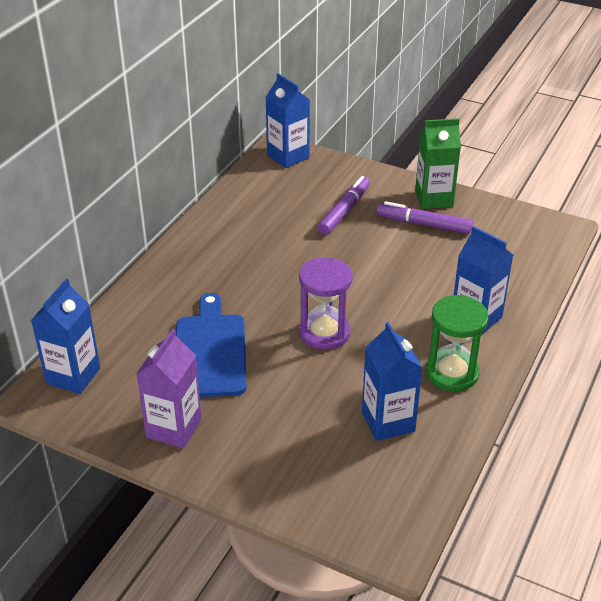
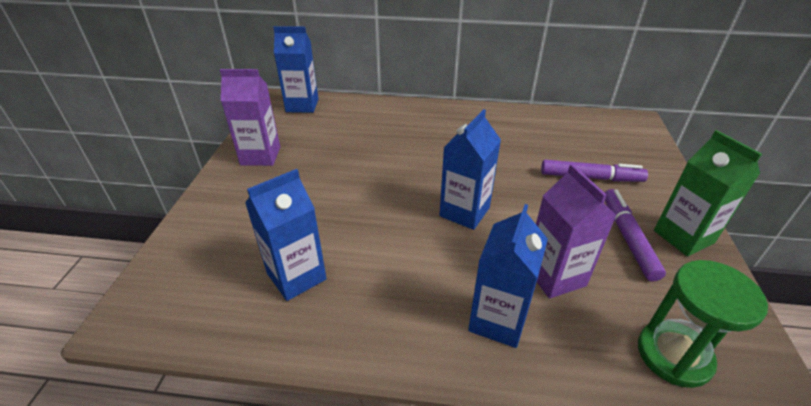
camera: 70 degrees right, 0 degrees up
(210, 351) = (350, 151): blue cutting board -> none
(288, 156) = (633, 128): blue carton -> blue carton (464, 212)
(324, 332) = (404, 205): purple hourglass -> none
(446, 275) = (555, 276): none -> purple carton
(452, 372) = (390, 315): green hourglass -> green hourglass (674, 355)

